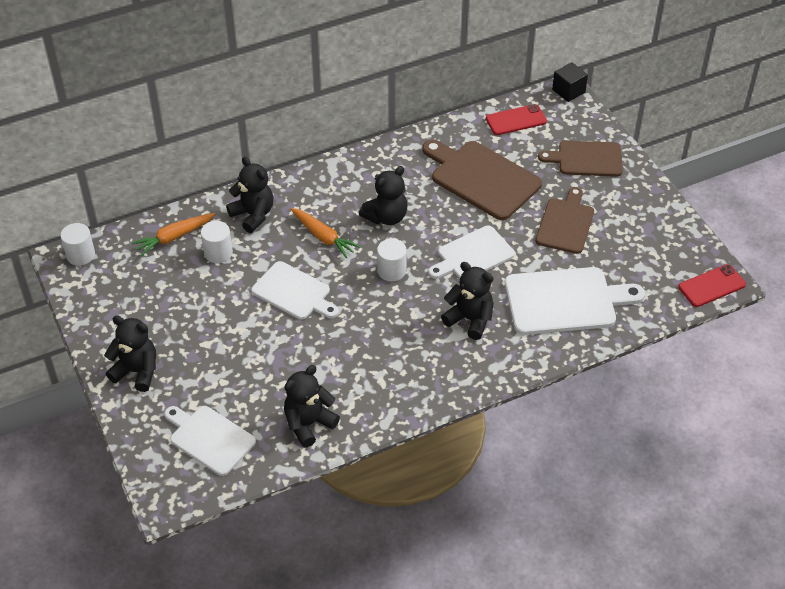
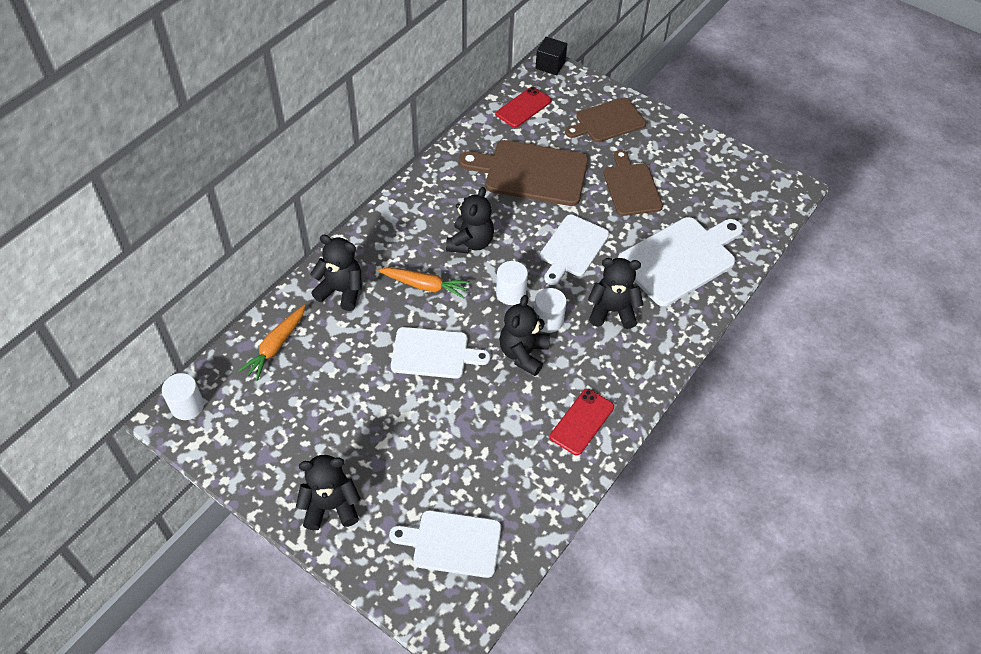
camera: 30 degrees left, 5 degrees up
(218, 252) = (332, 344): white cylinder -> white cylinder (548, 320)
(308, 424) = (537, 481): black teddy bear -> black teddy bear (523, 354)
(712, 286) = (785, 196): red phone -> red phone (582, 422)

